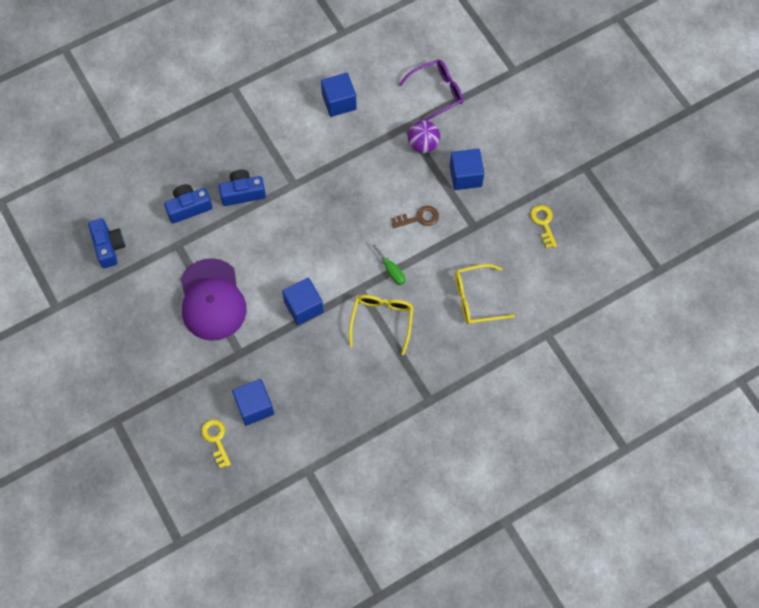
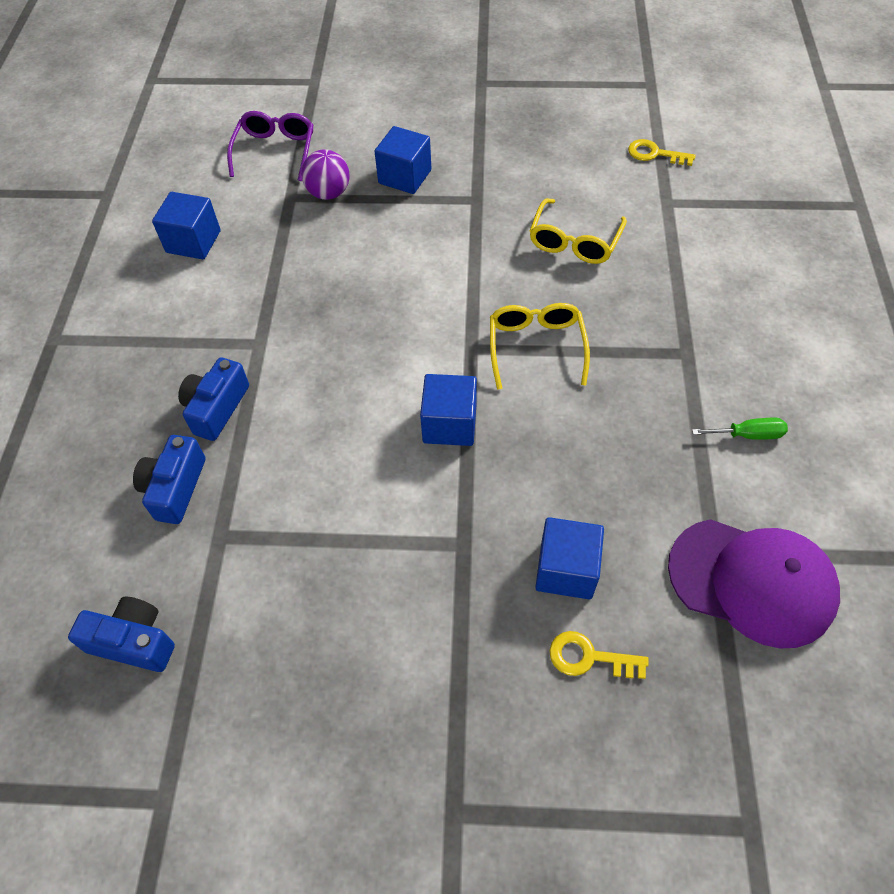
camera: 55 degrees left, 10 degrees down
(212, 300) = (348, 536): purple cap -> purple cap (752, 581)
(382, 321) = (536, 347): yellow glasses -> yellow glasses turned 45 degrees clockwise
(391, 270) = (471, 303): green screwdriver -> green screwdriver (748, 435)
(419, 218) = (422, 243): brown key -> none
(543, 223) = (522, 142): yellow key -> yellow key (655, 154)

